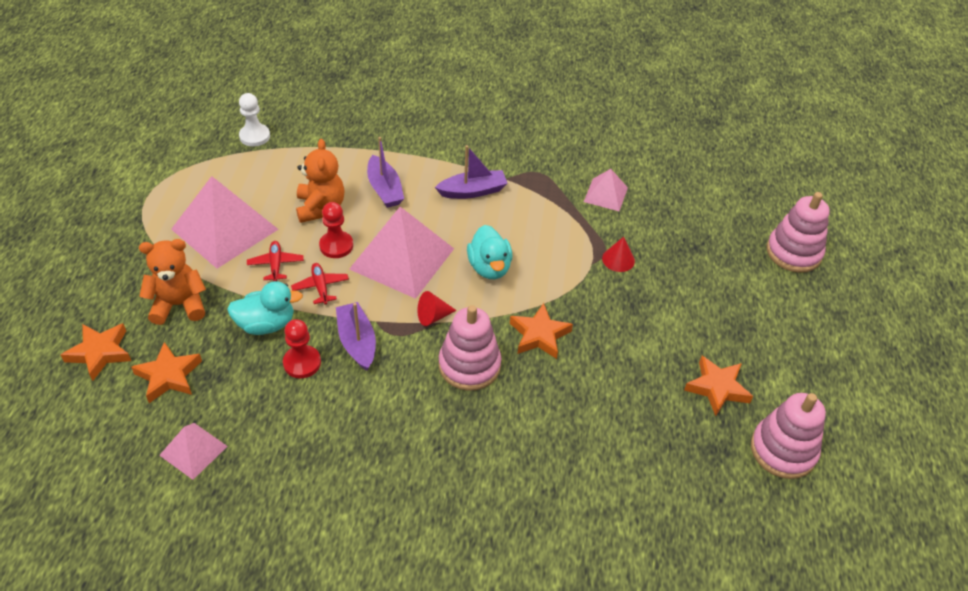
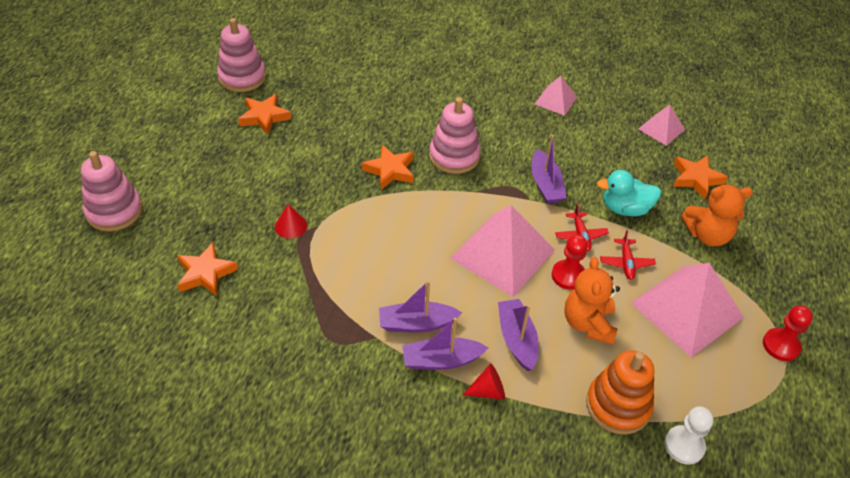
camera: 170 degrees left, 0 degrees up
(100, 353) = (759, 203): orange star -> orange star (206, 273)
(302, 154) = (618, 405): none -> orange stacking toy
(302, 363) = (590, 175): red pawn -> red pawn (781, 345)
(433, 316) = (479, 196): red cone -> red cone (488, 391)
(446, 168) = (441, 360): none -> purple boat
(489, 267) = (419, 234): turquoise duck -> none
(605, 194) = (268, 300): pink pyramid -> pink pyramid (555, 100)

